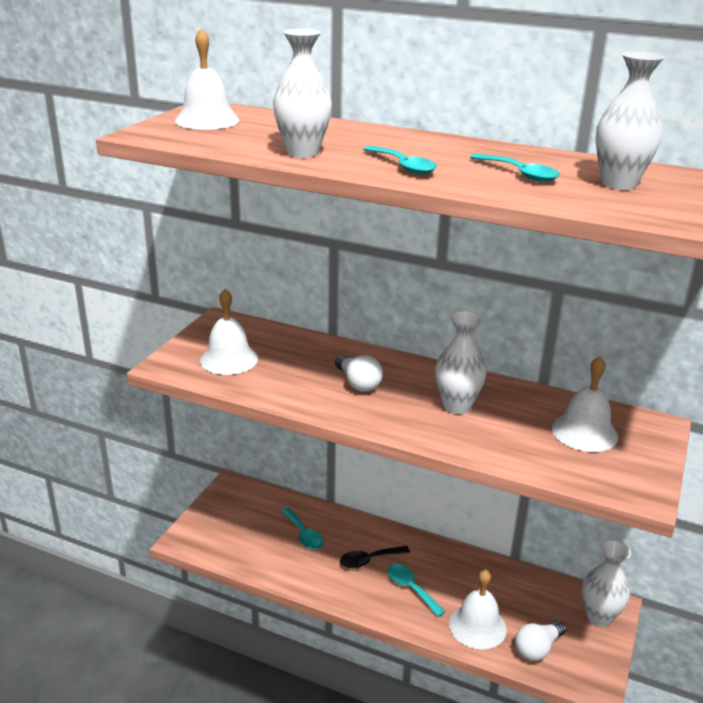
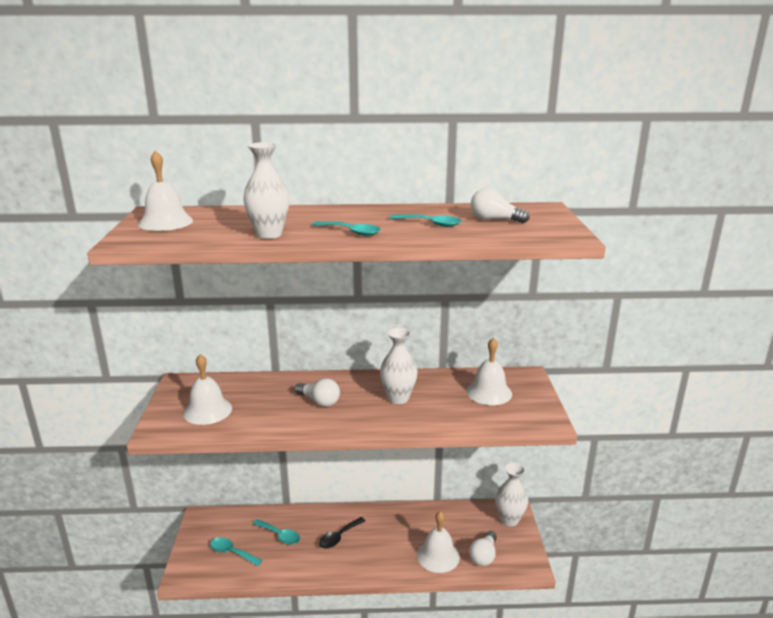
camera: 25 degrees left, 5 degrees down
(411, 588) = (379, 546): turquoise spoon -> turquoise spoon (231, 552)
(619, 184) = (494, 220): white vase -> white light bulb

